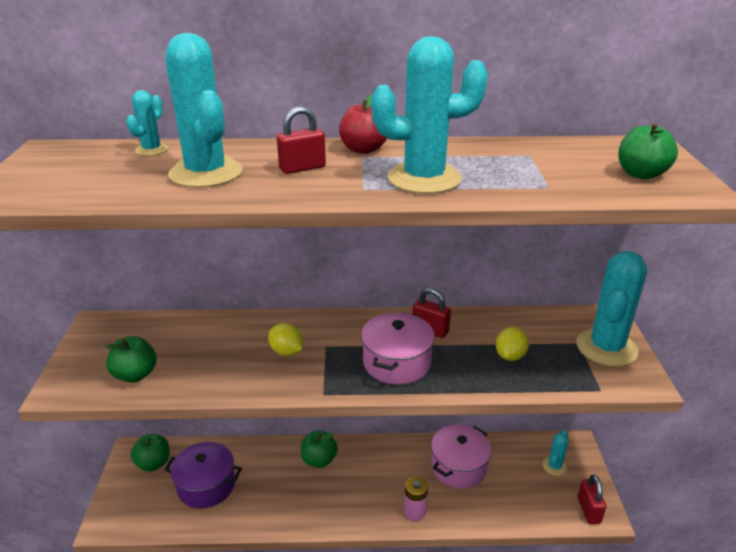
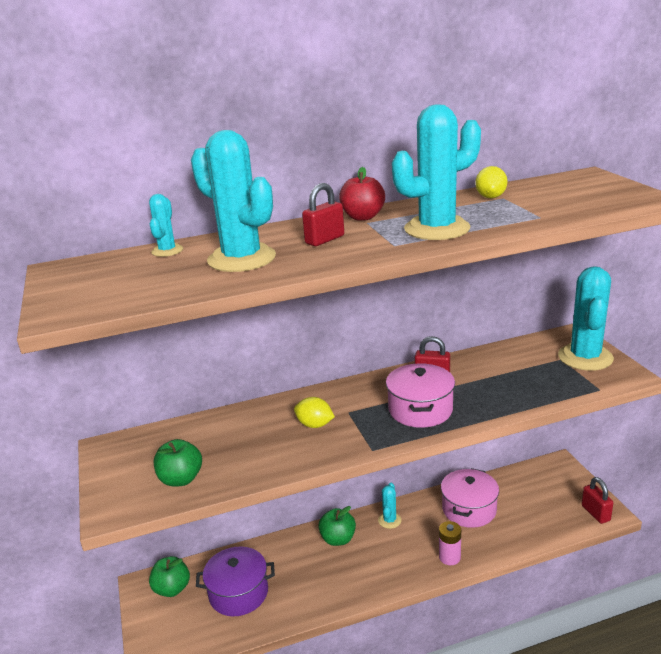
camera: 15 degrees left, 5 degrees down
(510, 356) = (512, 381): yellow lemon -> yellow lemon (490, 197)
(554, 466) = (550, 486): turquoise cactus -> turquoise cactus (389, 520)
(641, 174) = (600, 196): green apple -> none

